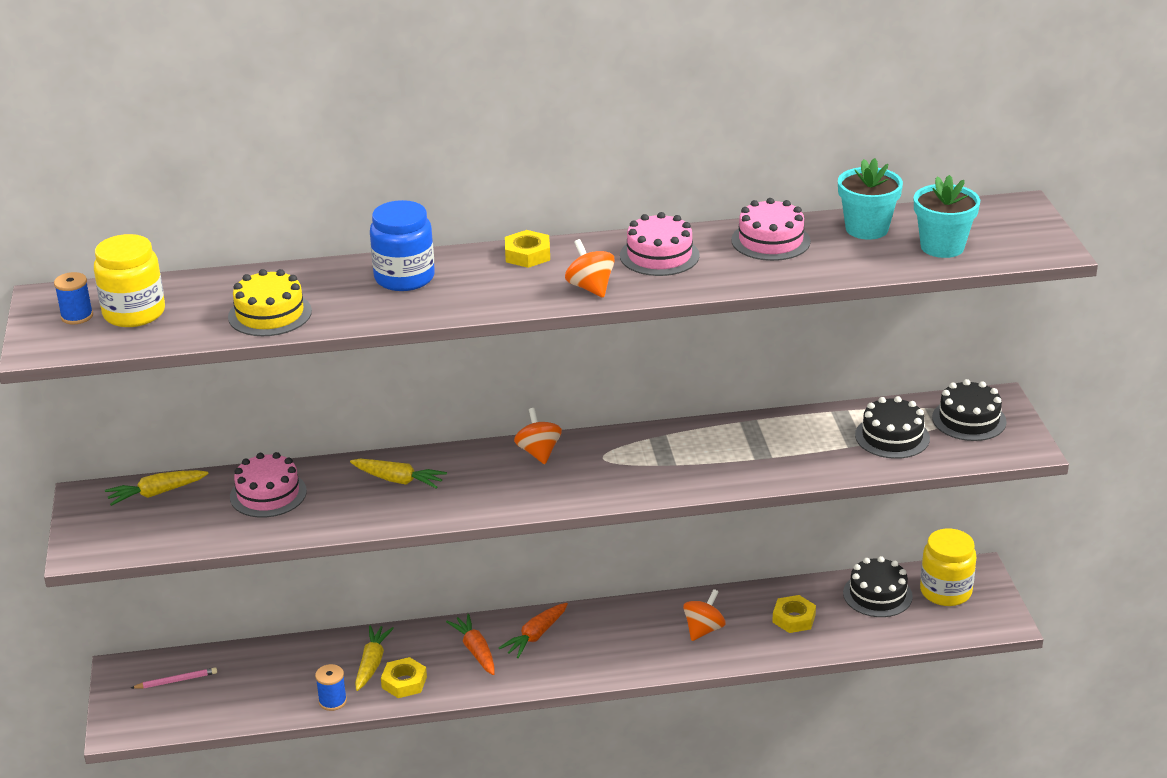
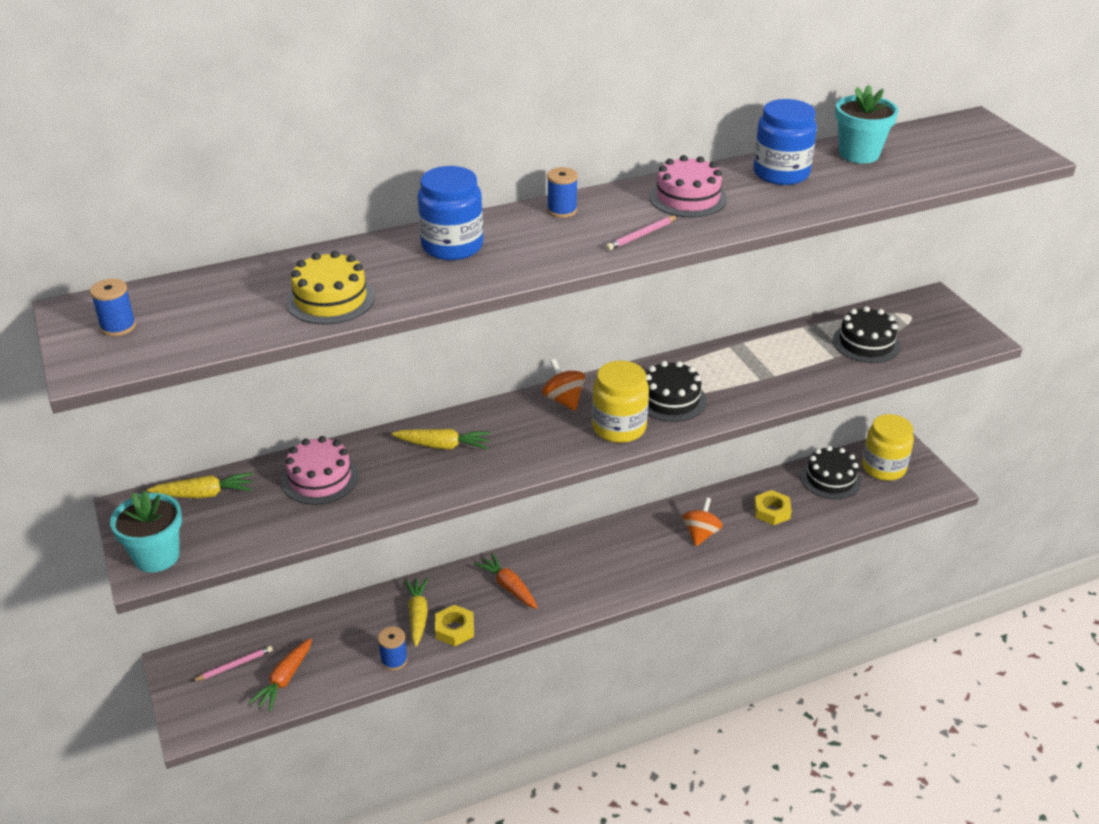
camera: 15 degrees left, 5 degrees up
(134, 313) = (181, 315): yellow jar -> yellow jar (619, 427)
(156, 493) = (204, 494): yellow carrot -> yellow carrot turned 150 degrees counterclockwise
(527, 255) = (562, 210): yellow nut -> blue spool
(535, 636) = (557, 563): orange carrot -> orange carrot (284, 680)
(590, 287) = (641, 235): orange spinning top -> pink pencil
(770, 241) = (781, 173): pink cake -> blue jar
(942, 247) = (935, 163): turquoise flower pot -> turquoise flower pot (156, 556)
(969, 420) = (920, 319): black cake -> black cake (671, 399)

